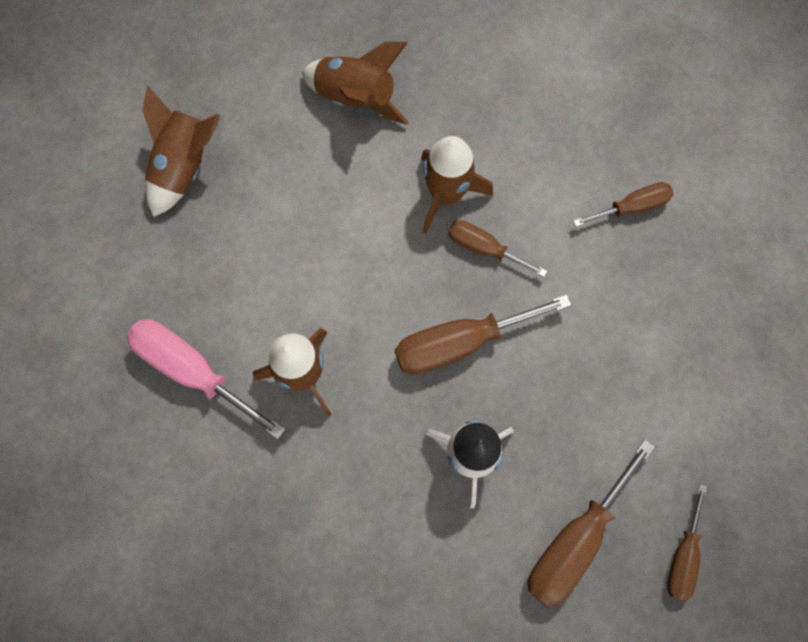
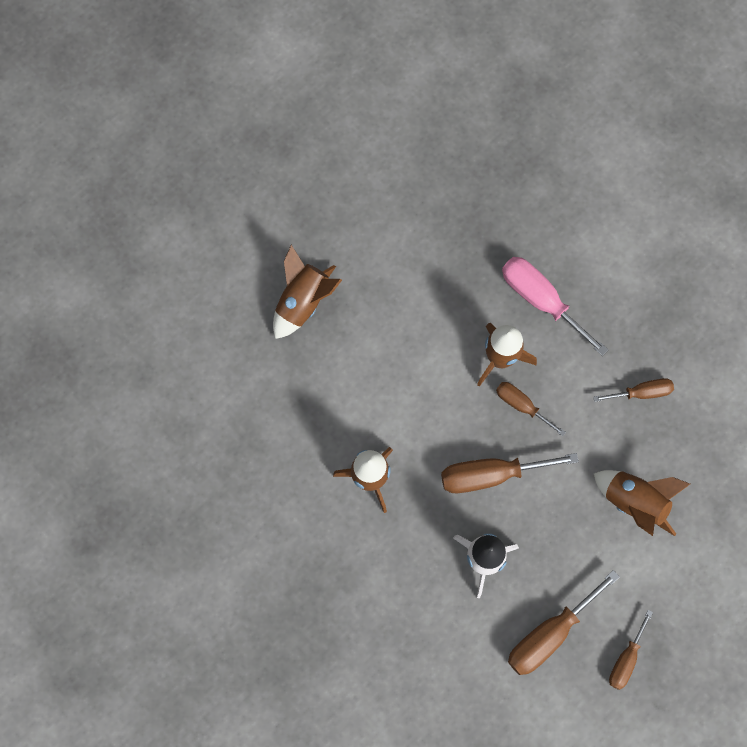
camera: 10 degrees right, 0 degrees up
(193, 371) = (288, 462): pink screwdriver -> pink screwdriver (541, 300)
(356, 98) = (443, 268): brown rocket -> brown rocket (634, 502)

